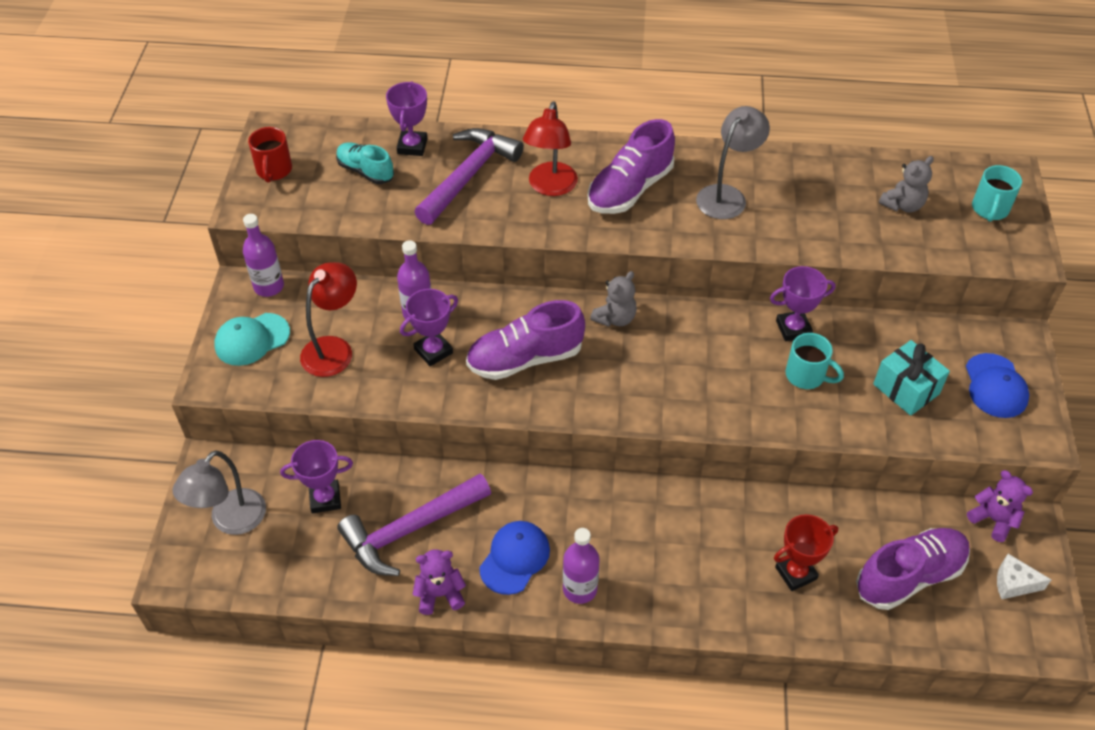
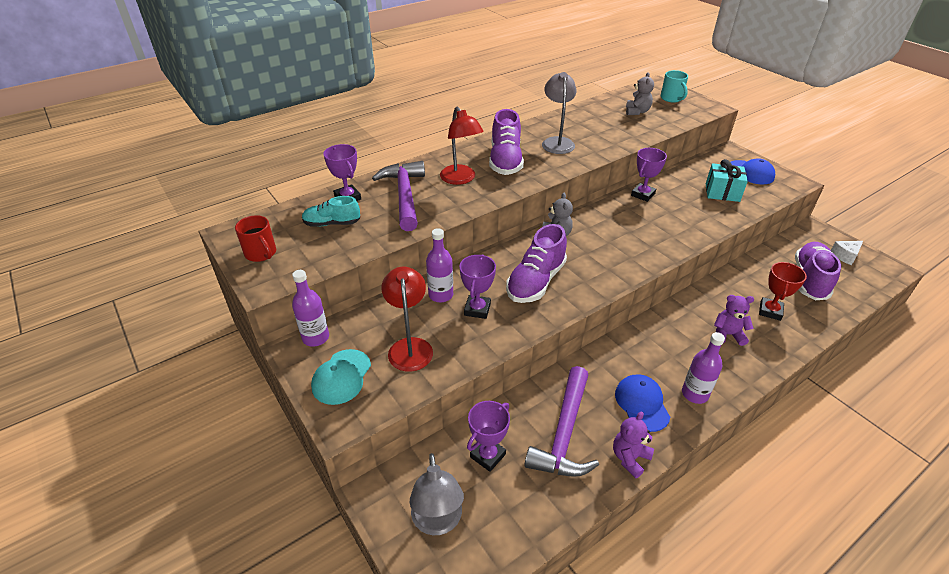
camera: 40 degrees left, 10 degrees down
(806, 376) = (677, 210): turquoise mug -> none
(993, 520) = (802, 236): purple teddy bear -> purple teddy bear (727, 335)

